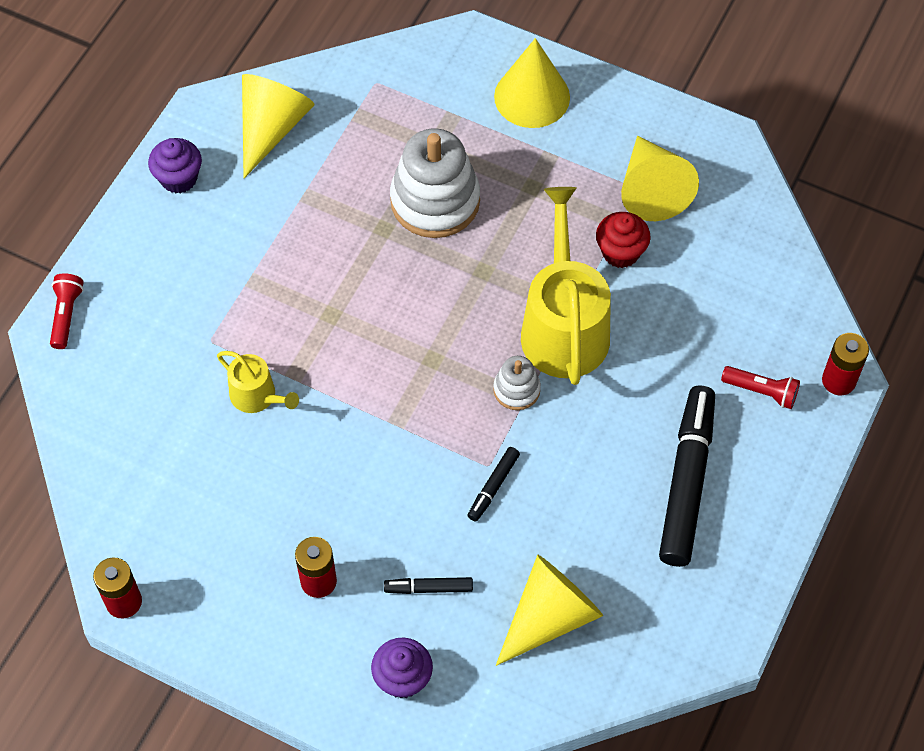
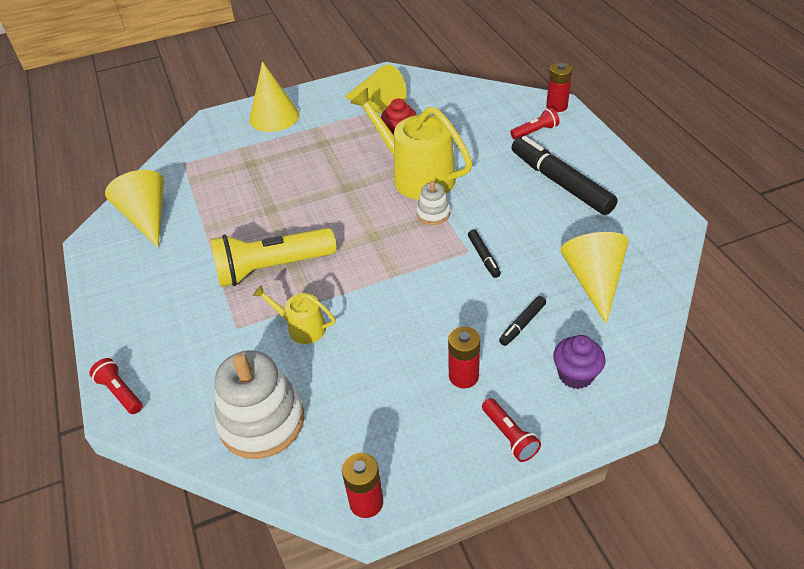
camera: 45 degrees left, 15 degrees down
(179, 178) = (115, 276): purple cupcake -> none
(257, 396) = (302, 327): yellow watering can -> yellow watering can turned 150 degrees counterclockwise
(283, 668) = (509, 436): none -> red flashlight
(306, 304) = (272, 268): none -> yellow flashlight
(435, 201) = (282, 181): white stacking toy -> white stacking toy (262, 421)

